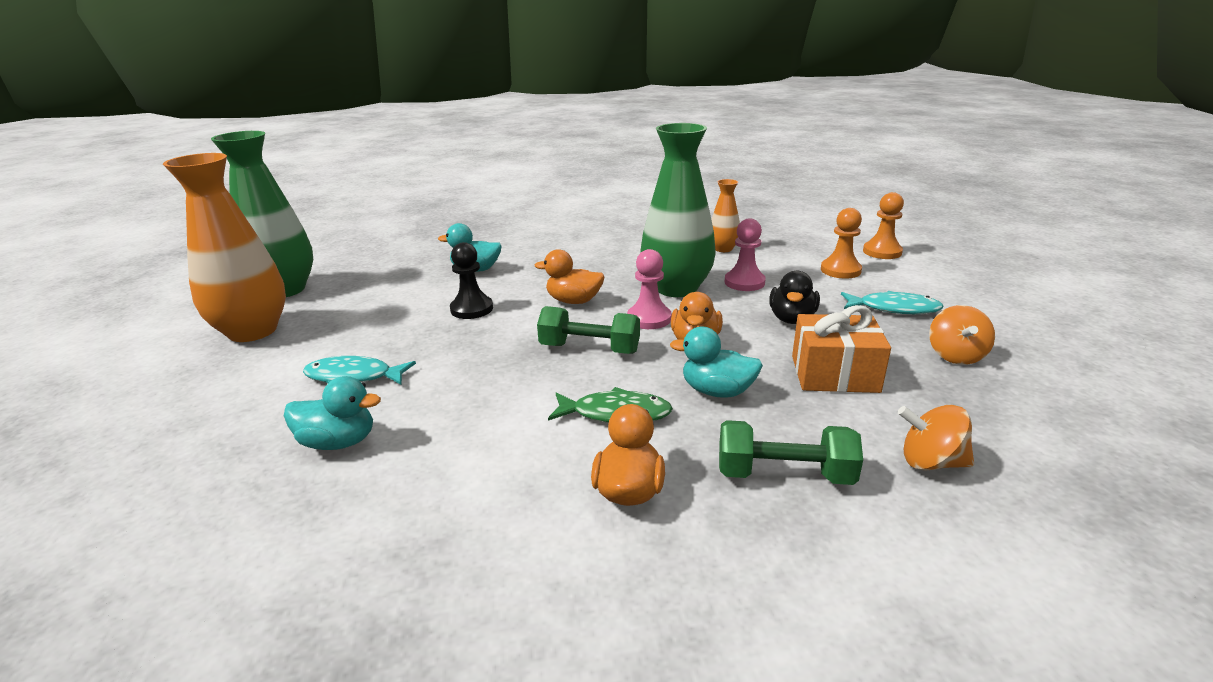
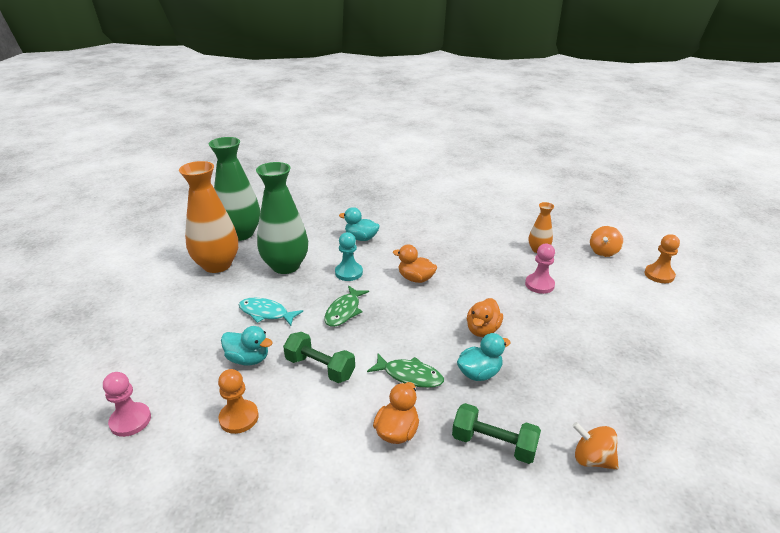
camera: 15 degrees right, 5 degrees up
(472, 309) = (349, 272): black pawn -> turquoise pawn
(481, 354) = (344, 311): none -> green fish
(589, 349) = (412, 321): green dumbbell -> green dumbbell (320, 368)
(649, 318) = (459, 304): pink pawn -> pink pawn (130, 420)
(676, 288) = (489, 281): green vase -> green vase (286, 266)
(717, 391) = (479, 373): turquoise duck -> turquoise duck turned 120 degrees clockwise
(792, 319) = (558, 324): black duck -> none
(834, 374) = (564, 377): orange gift -> none
(840, 270) = (616, 287): orange pawn -> orange pawn (239, 418)
(894, 308) = (638, 330): turquoise fish -> none
(955, 356) = (659, 381): orange spinning top -> orange spinning top (603, 252)

